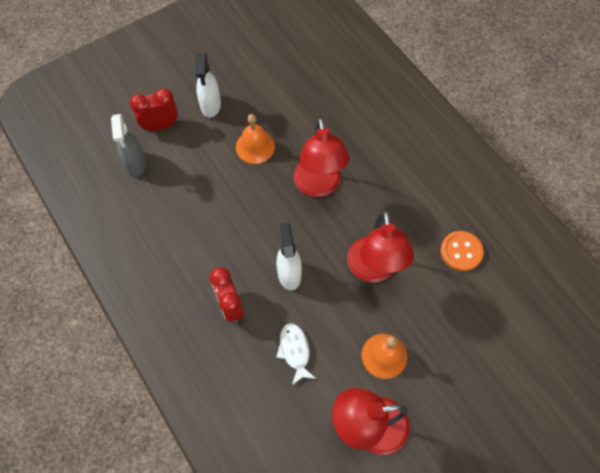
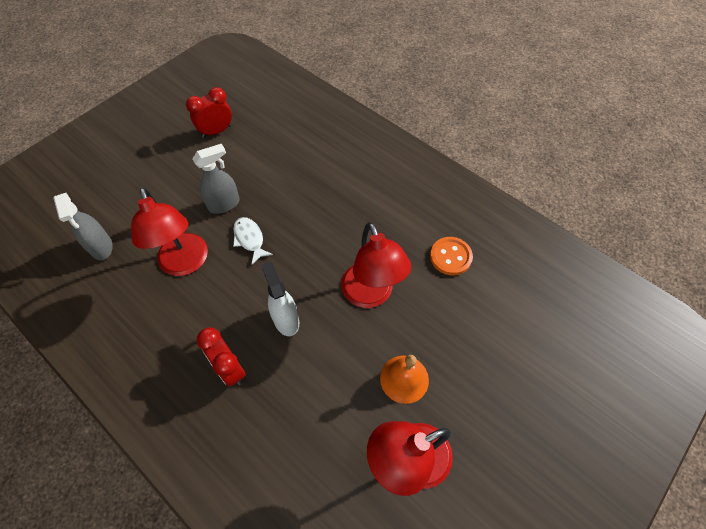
camera: 15 degrees left, 5 degrees down
(160, 126) = (122, 205): red clock -> red clock (216, 131)
(211, 105) = (171, 176): white spray bottle -> none
(255, 146) = (224, 204): orange bell -> grey spray bottle
(294, 351) = (310, 399): white fish -> white fish (249, 239)
(318, 186) = (296, 227): red lamp -> red lamp (185, 264)

